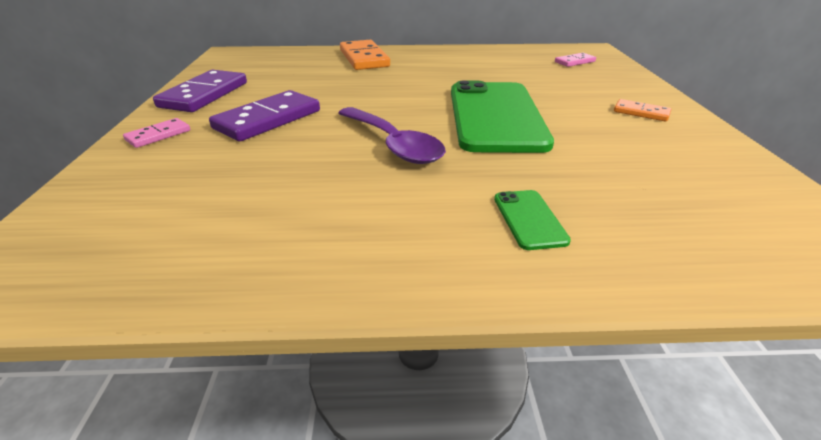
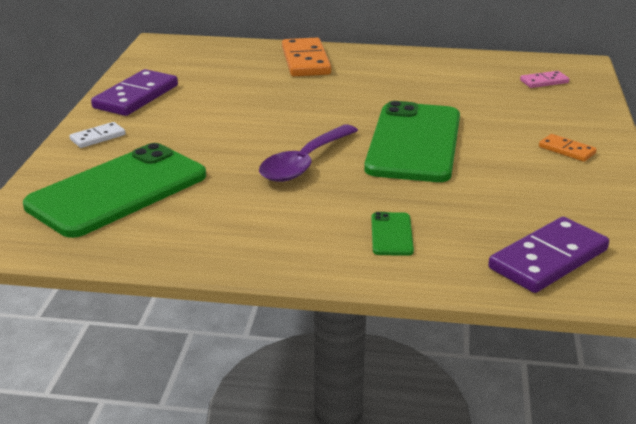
camera: 10 degrees right, 5 degrees down
(158, 135) = (98, 137): pink domino -> white domino
(176, 195) = (118, 191): none -> green phone
(268, 119) = (195, 129): purple domino -> purple domino (548, 259)
(393, 144) = (304, 163): purple spoon -> purple spoon turned 60 degrees clockwise

